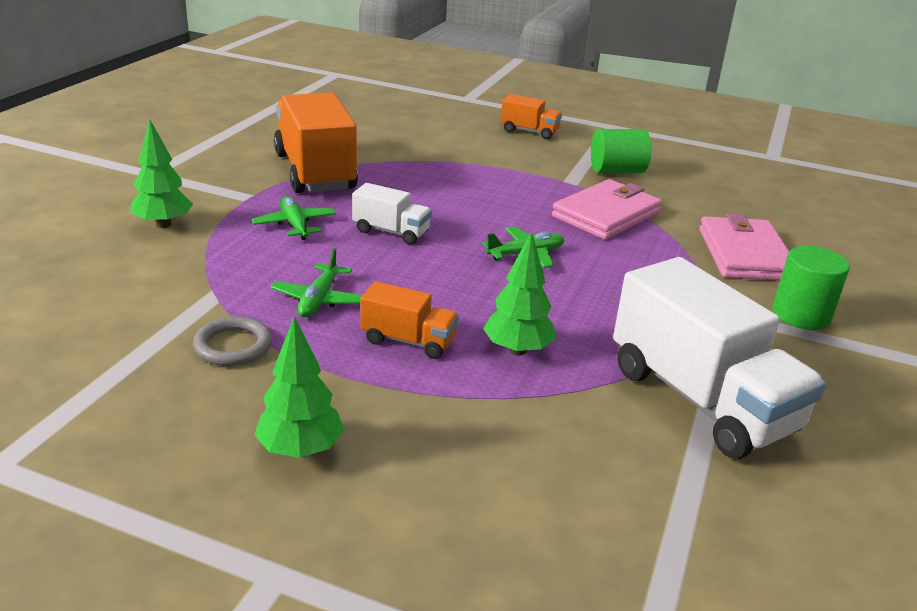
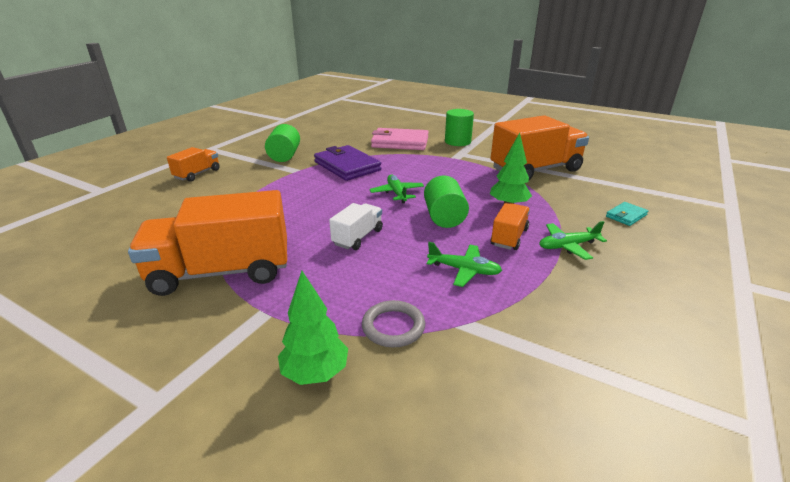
camera: 80 degrees left, 0 degrees up
(233, 346) = (539, 309): grey ring -> grey ring (393, 327)
(294, 225) = (336, 283): green plane -> green plane (567, 246)
(300, 450) = (639, 277): green tree -> none
(458, 290) = (444, 217): none -> green cylinder
(517, 487) = (626, 216): none -> turquoise wallet
(606, 214) = (347, 166): pink wallet -> purple wallet
(701, 400) = (535, 170): white truck -> orange truck

